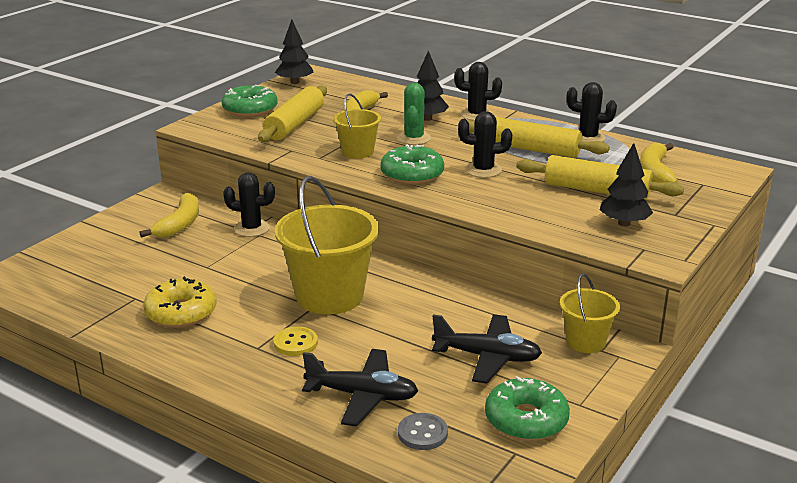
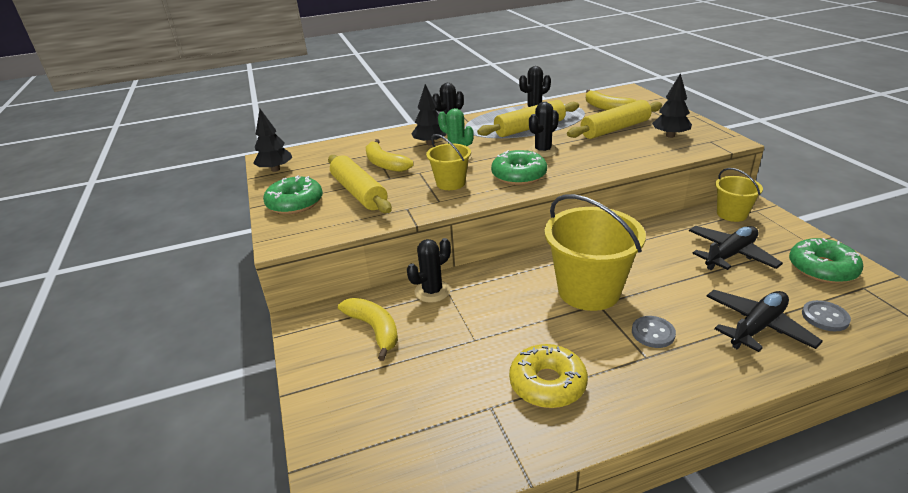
camera: 50 degrees left, 5 degrees up
(295, 343) = (653, 333): yellow button -> grey button

